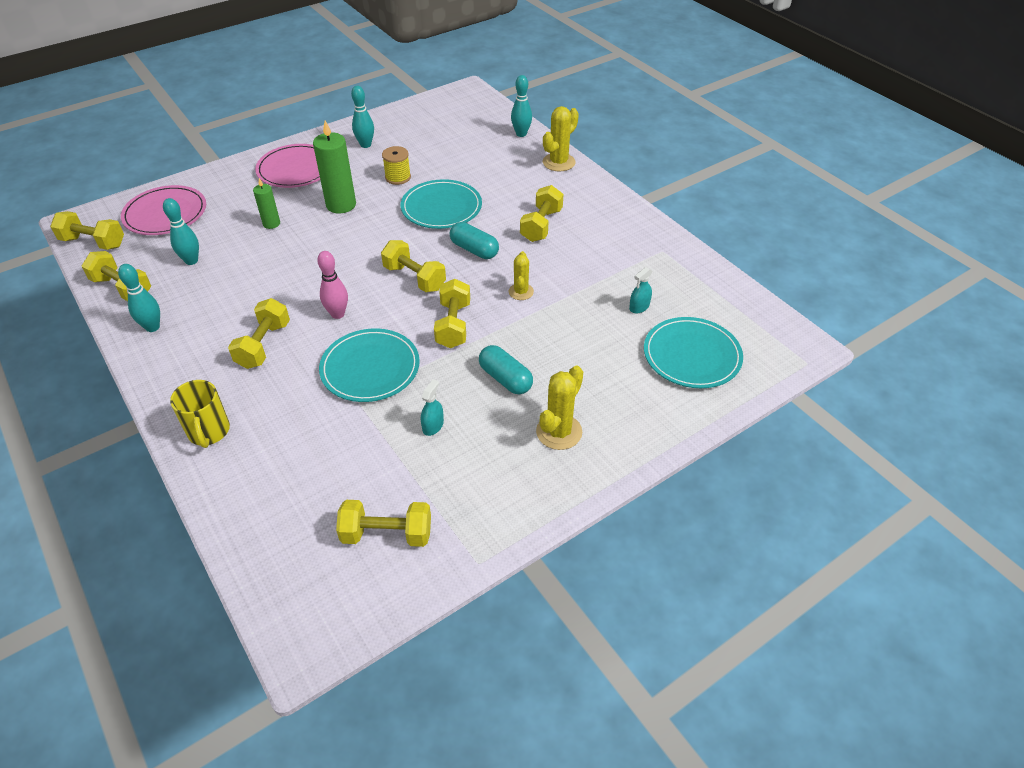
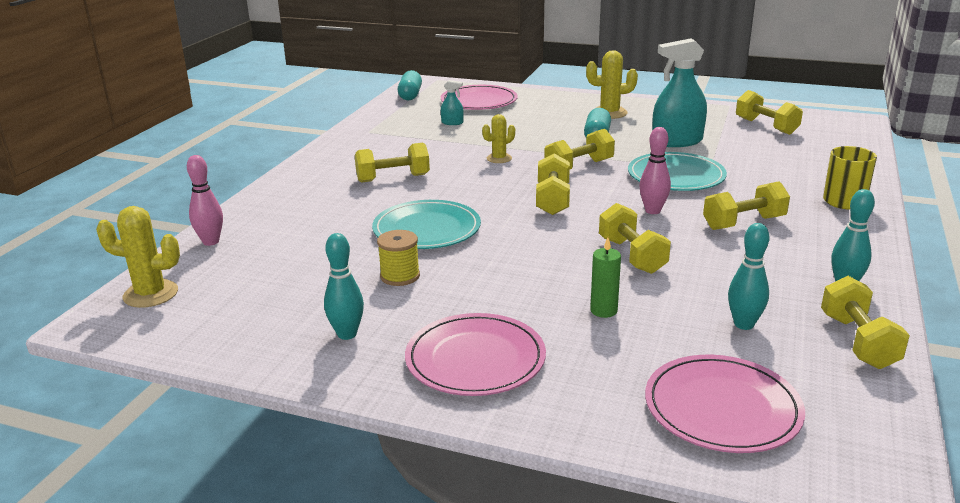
camera: 125 degrees left, 20 degrees down
(93, 242) = (868, 429): yellow dumbbell -> yellow dumbbell (632, 255)
(341, 205) = (503, 285): green candle -> none
(433, 426) = (677, 141): turquoise spray bottle -> turquoise spray bottle, size x2.20
(474, 250) = (473, 191): turquoise capsule -> turquoise capsule (410, 95)
(521, 134) = (211, 242): turquoise bowling pin -> pink bowling pin
(558, 162) = (261, 204): yellow cactus -> yellow cactus (150, 294)
(692, 355) = (479, 101): turquoise plate -> pink plate

